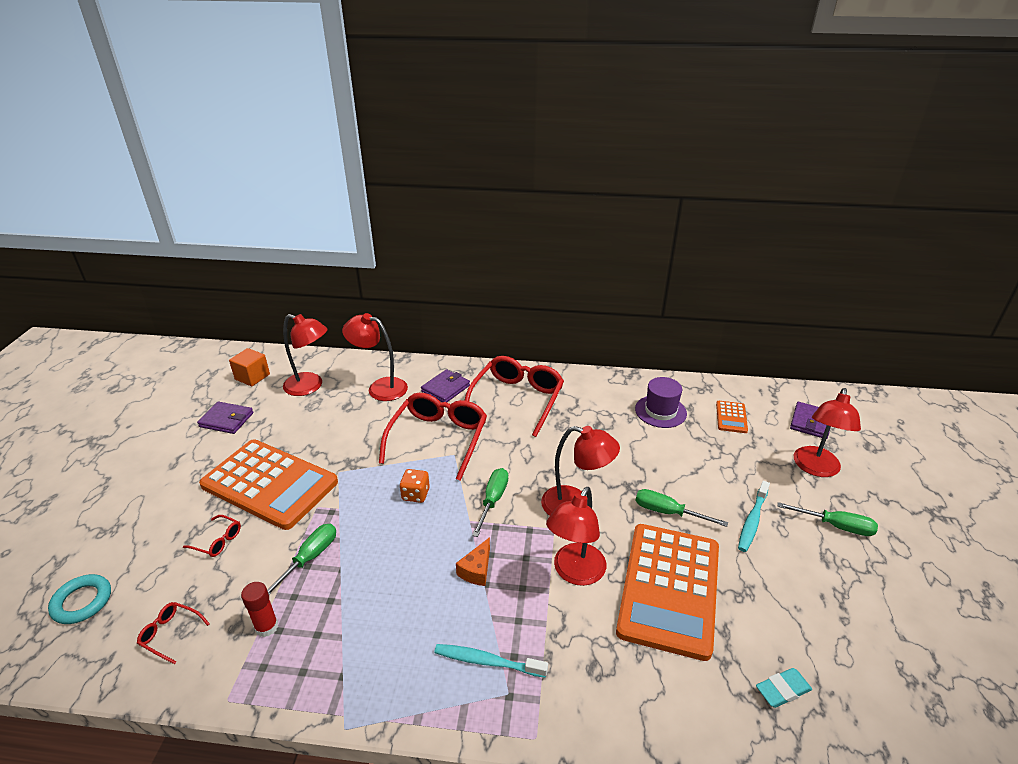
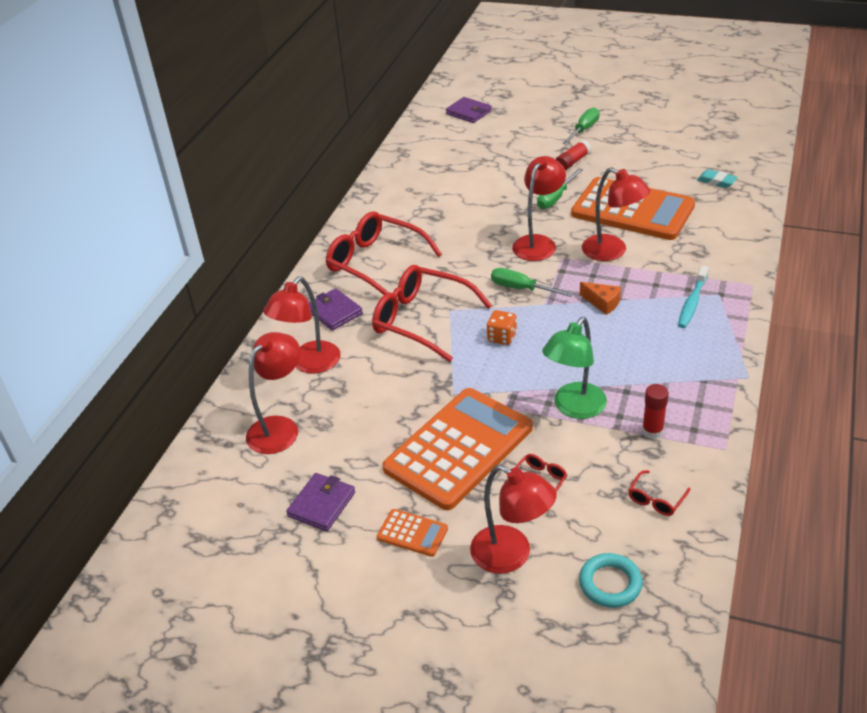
camera: 75 degrees left, 5 degrees up
(252, 377) = (230, 489): orange cube -> none
(310, 558) = (574, 408): green screwdriver -> green lamp
(660, 411) = (427, 180): purple hat -> none
(731, 417) = (449, 147): orange calculator -> orange calculator (412, 533)
(752, 521) = (572, 162): turquoise toothbrush -> red glue stick
(782, 690) = (716, 181): turquoise eraser -> turquoise eraser turned 45 degrees counterclockwise
(815, 468) = (523, 123): red lamp -> red lamp (511, 556)

